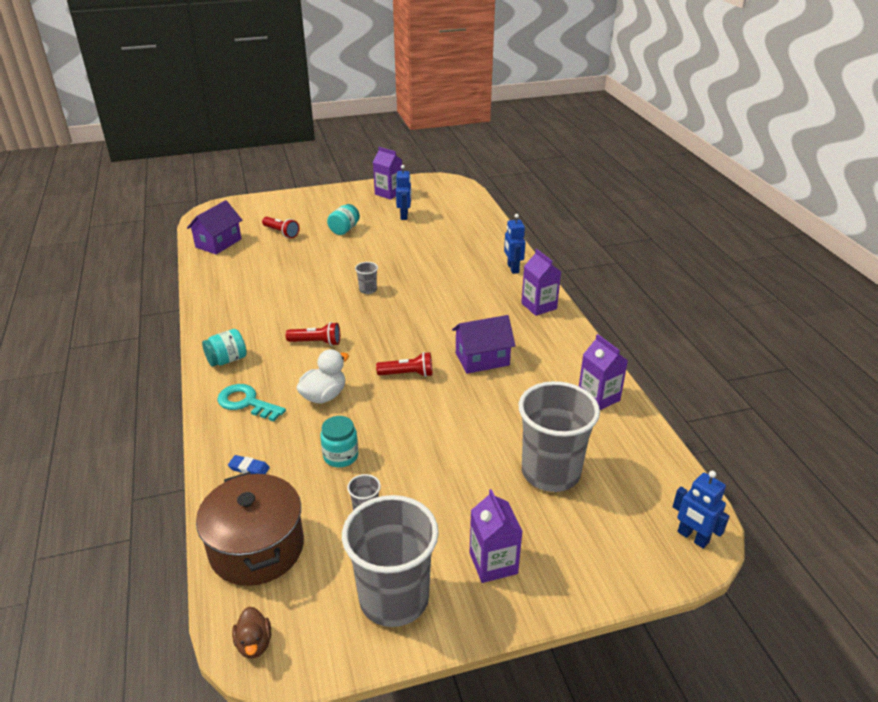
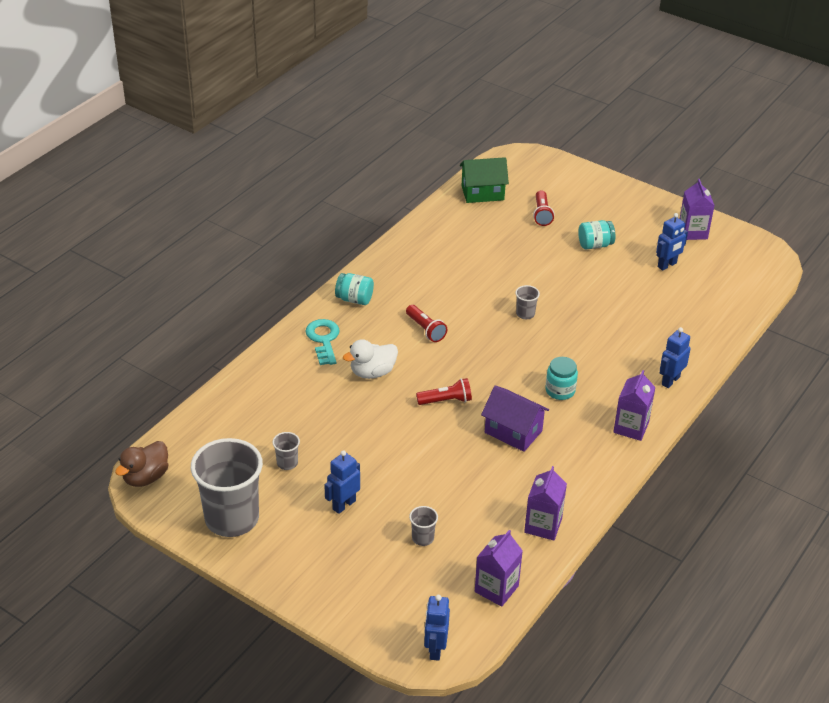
camera: 50 degrees right, 5 degrees up
(218, 243) = (482, 193): purple house -> green house
(249, 468) = (267, 383): blue eraser -> none
(254, 644) = (146, 477): brown duck -> brown duck, size x1.50
(257, 548) = (210, 432): brown pot -> none
(324, 396) = (372, 372): white duck -> white duck turned 150 degrees clockwise
(341, 456) = (323, 419): turquoise jar -> turquoise jar (560, 390)
(407, 374) = (446, 400): red flashlight -> red flashlight turned 60 degrees counterclockwise
(461, 501) = (344, 505): none -> blue robot
(493, 563) = (305, 551): purple carton -> purple carton (496, 589)
(550, 472) = (423, 538): grey cup -> grey cup, size x0.41

